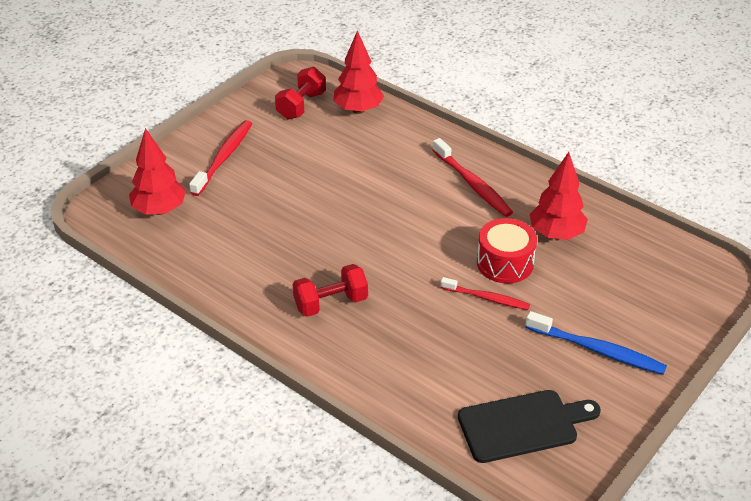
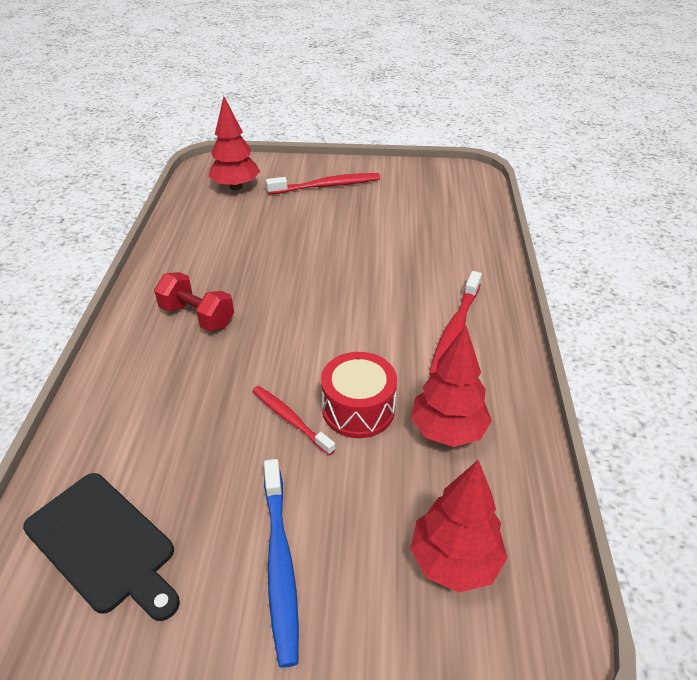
camera: 55 degrees right, 0 degrees up
(301, 105) = (436, 190): red dumbbell -> none
(358, 110) = (470, 219): red tree -> red tree (454, 561)
(487, 298) = (290, 419): red toothbrush -> red toothbrush turned 150 degrees clockwise

